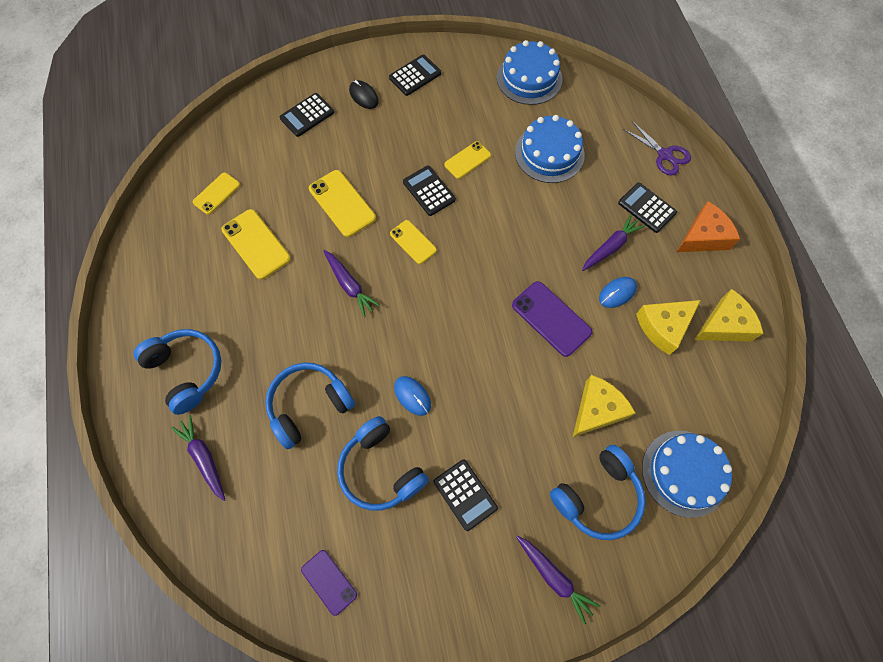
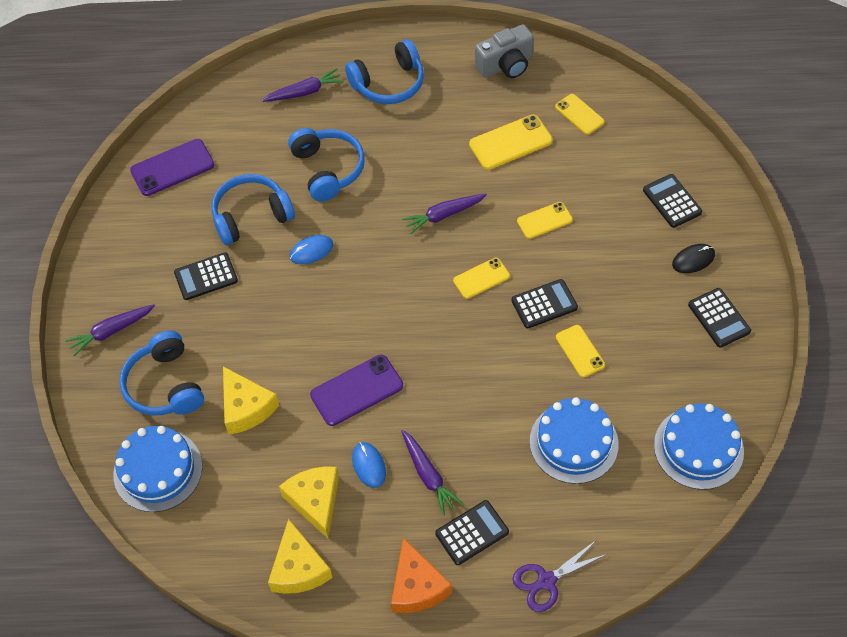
camera: 105 degrees right, 10 degrees down
(157, 264) = (506, 65): none -> grey camera
(329, 582) = (172, 168): purple phone -> purple phone, size x1.56
(342, 203) = (544, 220): yellow phone -> yellow phone, size x0.64

